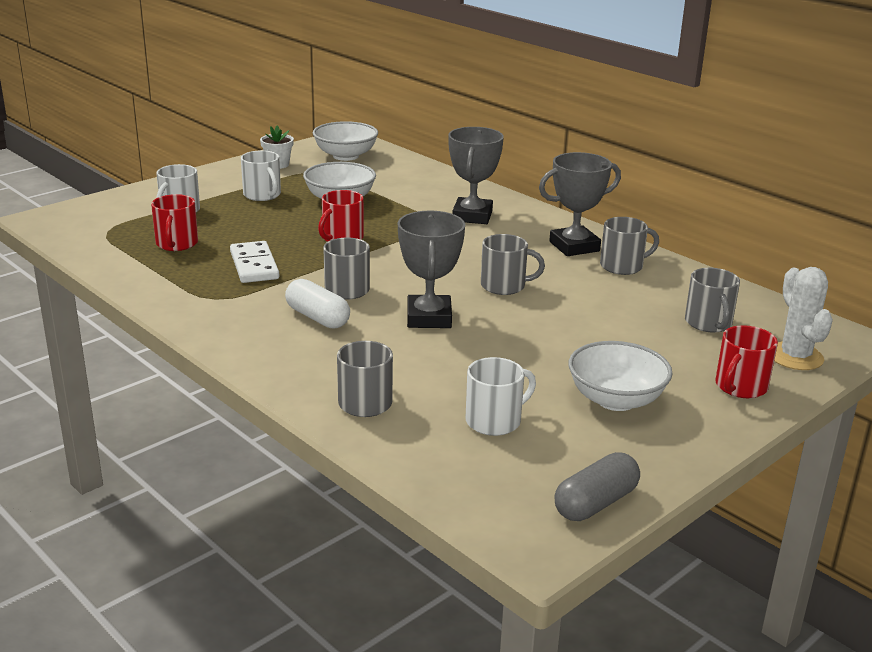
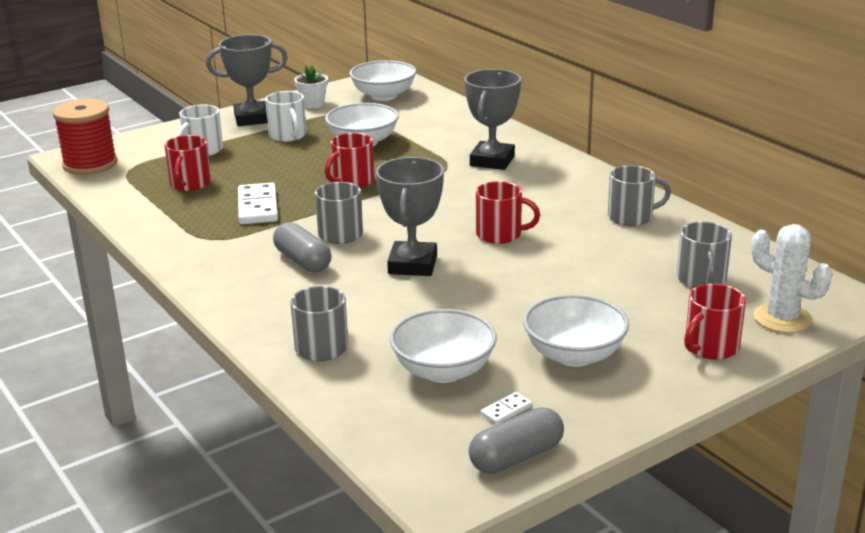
camera: 10 degrees right, 0 degrees up
(64, 226) = (90, 164): none -> red spool
(317, 317) = (303, 261): white capsule -> grey capsule
(495, 421) = (443, 371): white mug -> white bowl
(504, 286) = (500, 234): grey mug -> red mug
(569, 457) = (506, 410): none -> white domino
(574, 246) = (587, 195): grey trophy -> grey trophy (252, 118)
(795, 357) = (782, 318): white cactus -> white cactus turned 45 degrees counterclockwise

